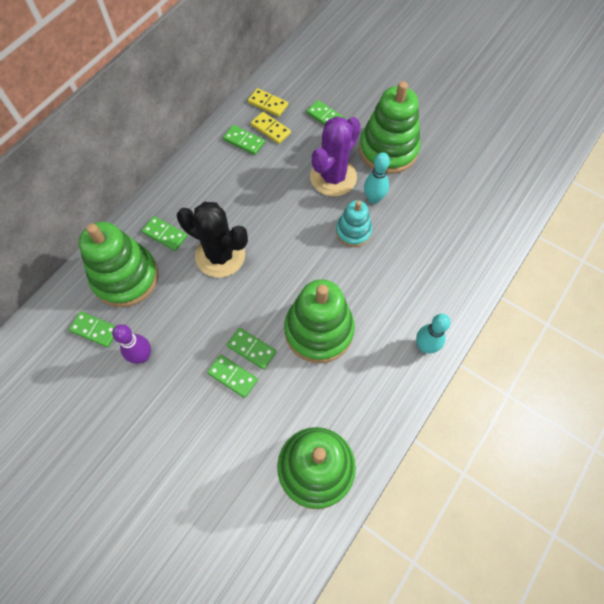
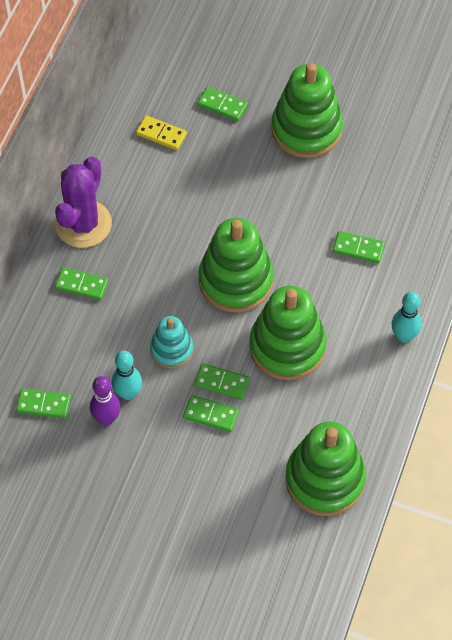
camera: 15 degrees left, 5 degrees down
(125, 277) = (55, 342): green stacking toy -> green stacking toy (236, 280)
(220, 255) = (153, 293): black cactus -> none
(244, 141) = (134, 156): green domino -> green domino (358, 248)
(268, 104) = (147, 104): yellow domino -> none
(333, 177) = (252, 176): purple cactus -> purple cactus (83, 224)
(353, 232) = (293, 233): turquoise stacking toy -> turquoise stacking toy (171, 349)
(373, 198) = (305, 190): turquoise bowling pin -> turquoise bowling pin (128, 393)

